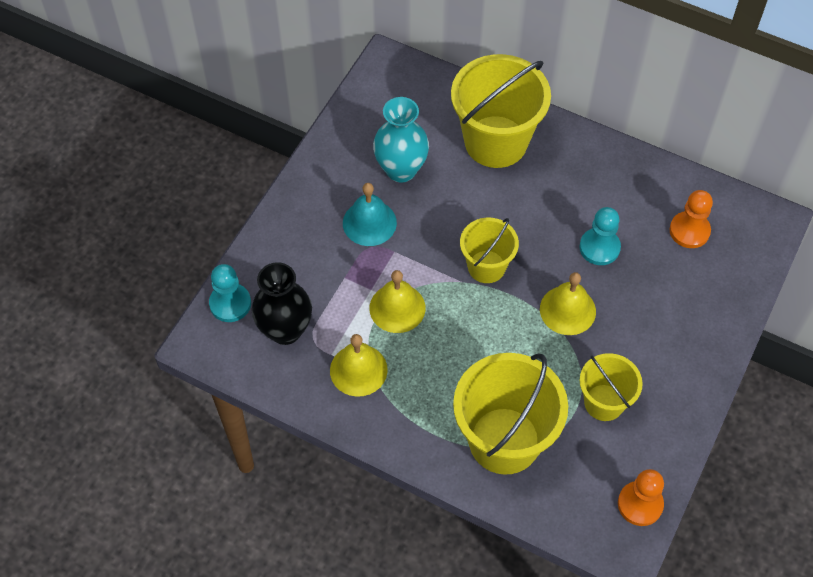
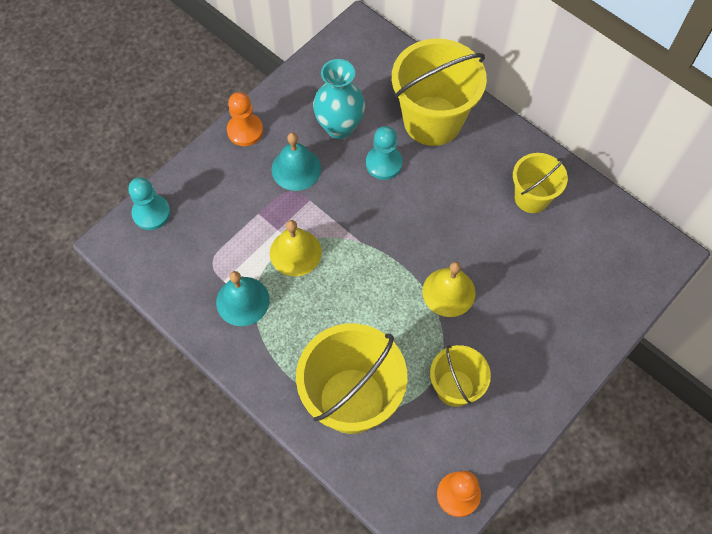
camera: 15 degrees right, 5 degrees up
(285, 330) = (191, 249): black vase -> none
(358, 370) = (242, 301): yellow bell -> turquoise bell
(486, 266) = (387, 233): yellow bucket -> yellow bucket (531, 198)
(599, 247) = (496, 240): turquoise pawn -> turquoise pawn (384, 163)
(689, 231) = (585, 244): orange pawn -> orange pawn (245, 131)

